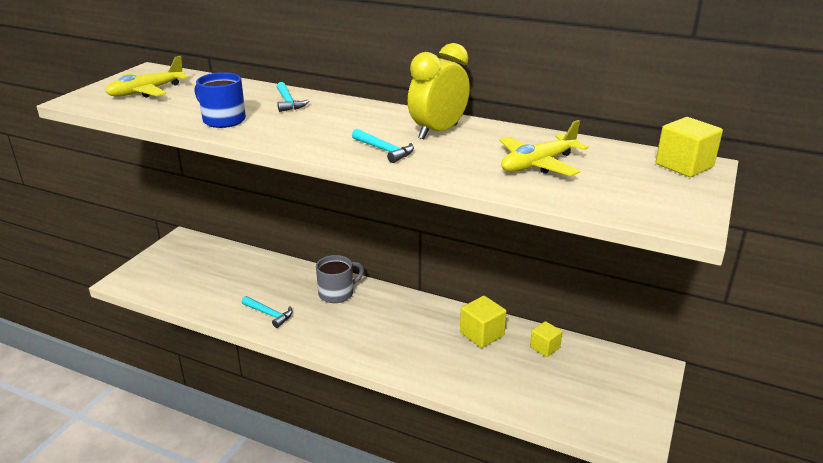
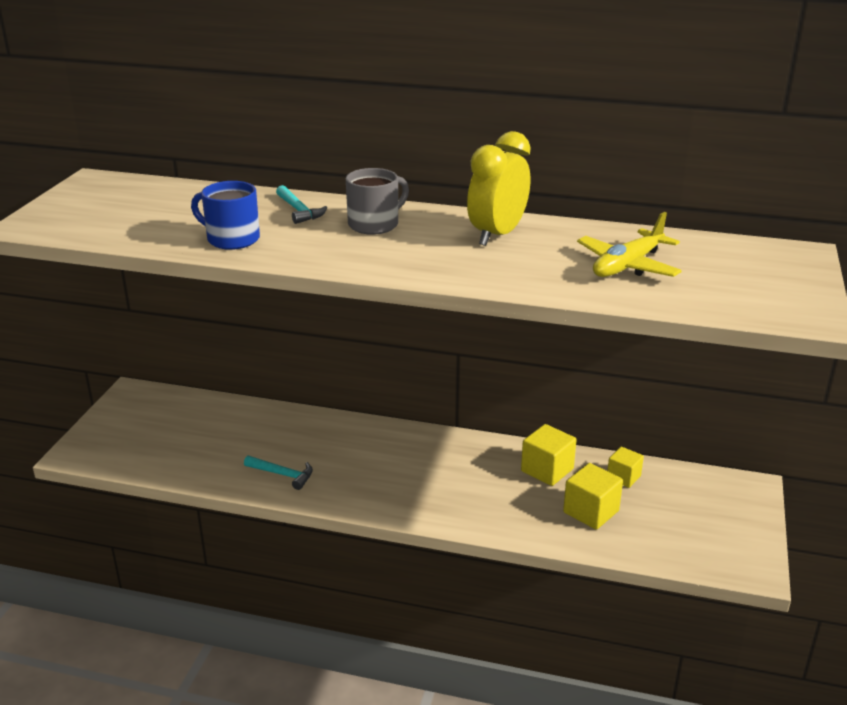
camera: 10 degrees left, 0 degrees up
(146, 92) = (110, 209): yellow plane -> none
(337, 293) = (358, 440): grey mug -> grey mug (375, 224)
(384, 150) = (447, 262): turquoise hammer -> none
(684, 165) = (782, 254): yellow cube -> yellow cube (591, 512)

